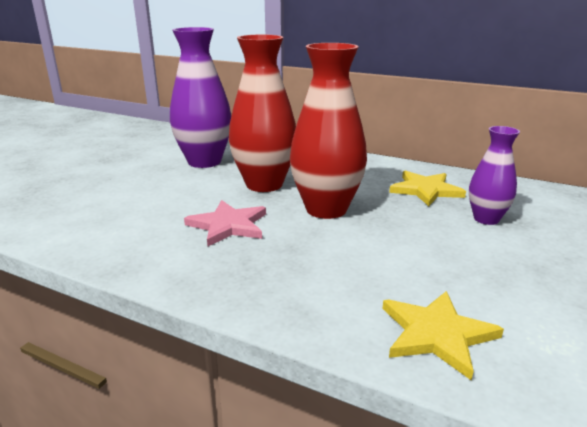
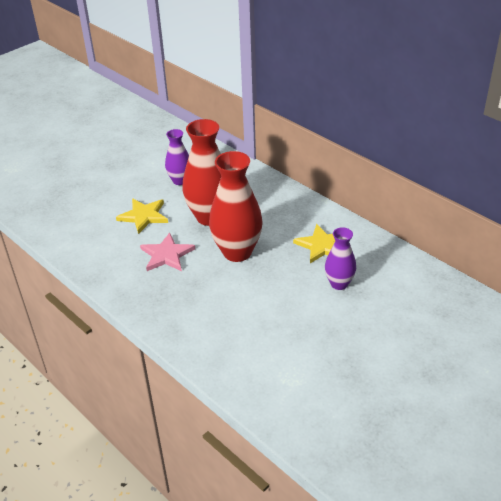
camera: 20 degrees right, 15 degrees up
(204, 162) = (180, 181): purple vase -> purple vase, size x0.57
(436, 334) = (234, 359): yellow star -> yellow star (144, 216)

